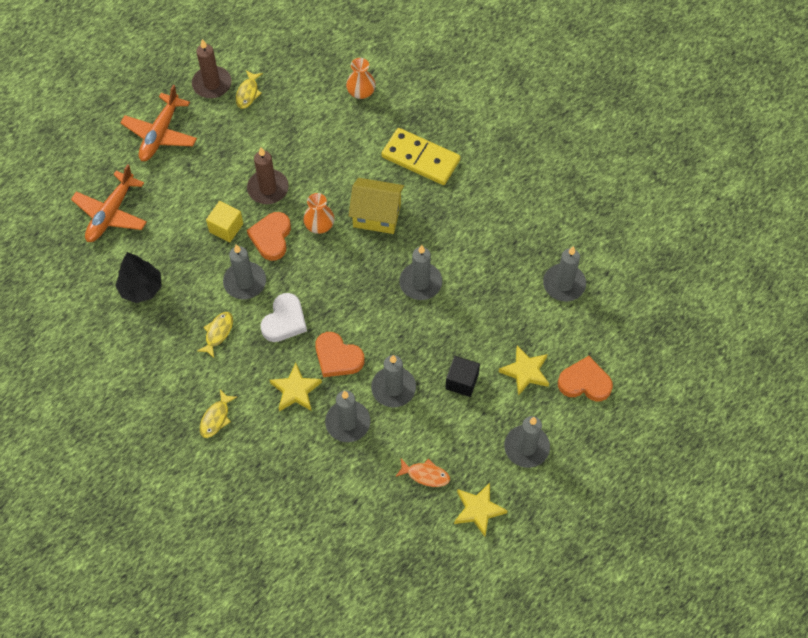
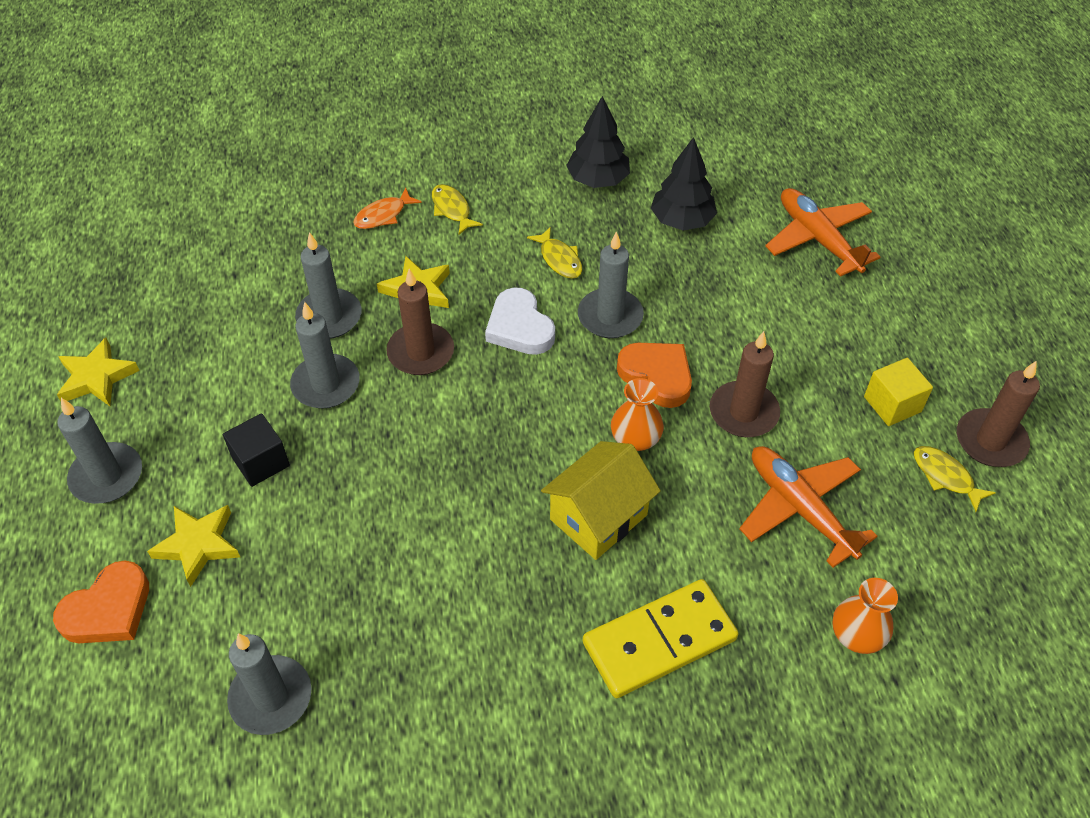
camera: 125 degrees right, 10 degrees down
(134, 353) = (598, 180): none -> black tree
(160, 134) = (924, 340): orange plane -> orange plane (799, 508)
(226, 228) = (710, 337): yellow cube -> yellow cube (892, 404)
(337, 357) = (421, 352): orange heart -> brown candle
(420, 283) = (443, 504): grey candle -> none
(425, 475) = (191, 352): orange fish -> orange fish (383, 215)

